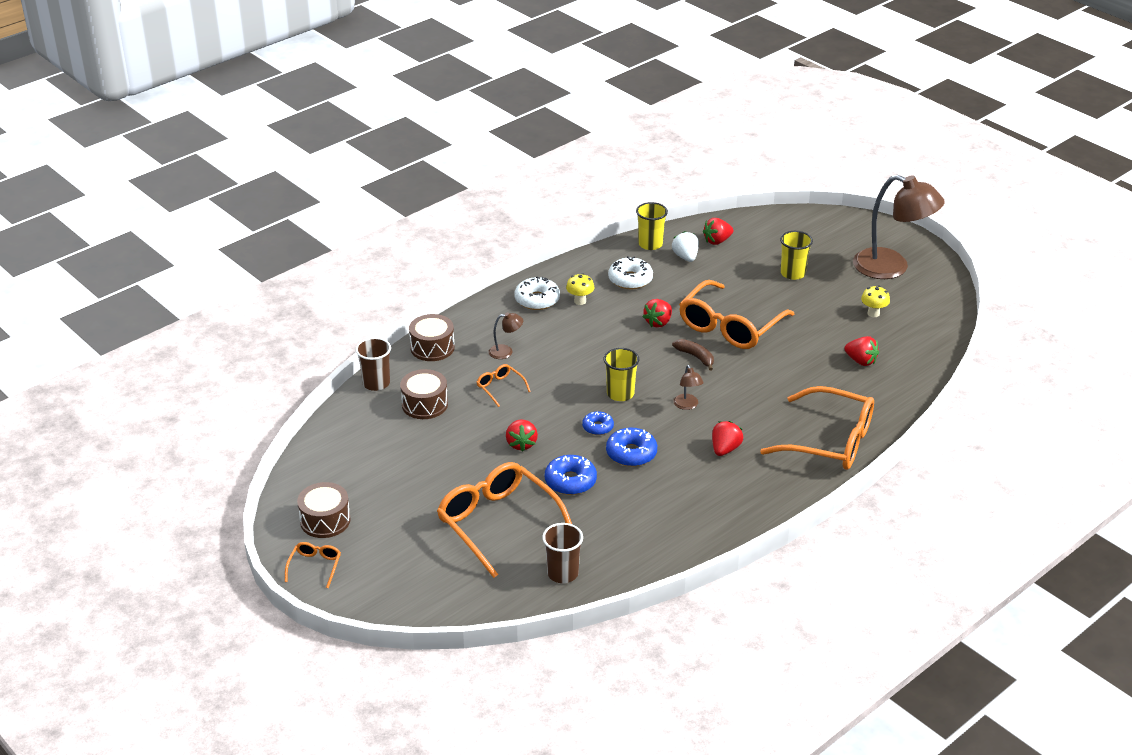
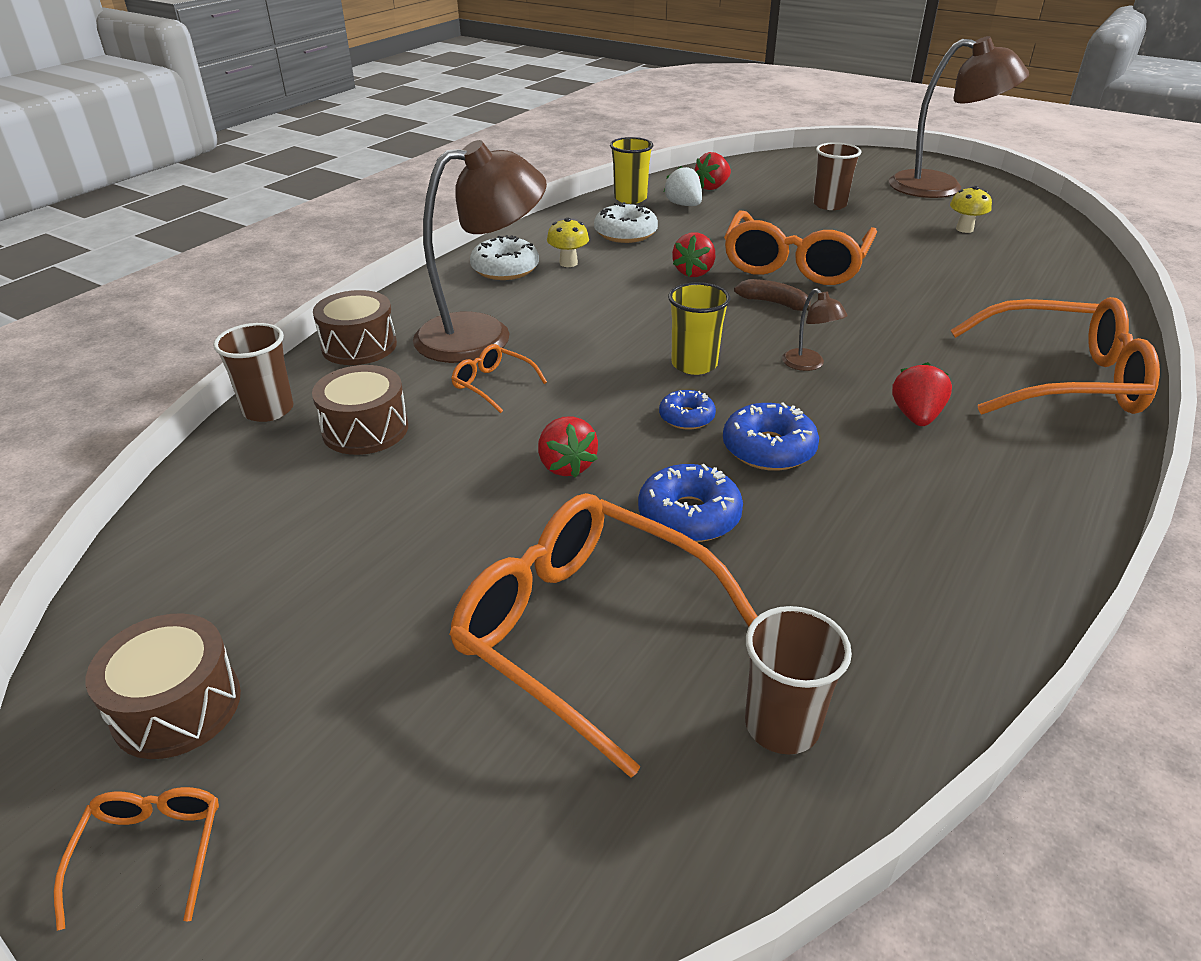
camera: 15 degrees left, 0 degrees up
(506, 351) = (483, 335): brown lamp -> brown lamp, size x2.42
(793, 273) = (829, 205): yellow cup -> brown cup
(861, 361) = (1001, 278): red strawberry -> none

